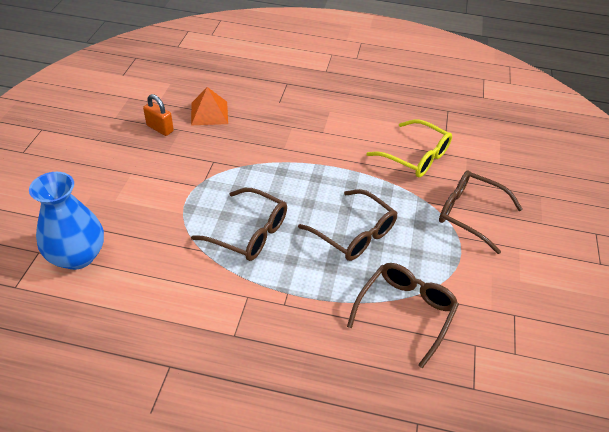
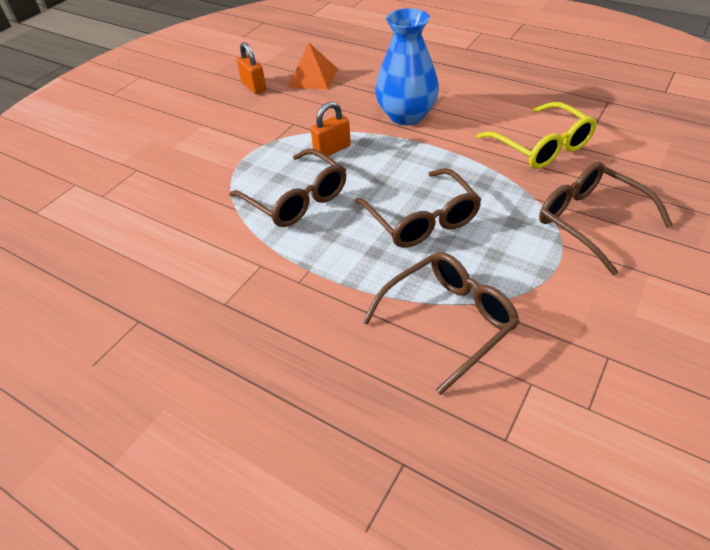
camera: 25 degrees right, 0 degrees up
(77, 256) = (108, 193): blue vase -> blue vase (406, 115)
(258, 182) = (332, 149): none -> orange padlock

